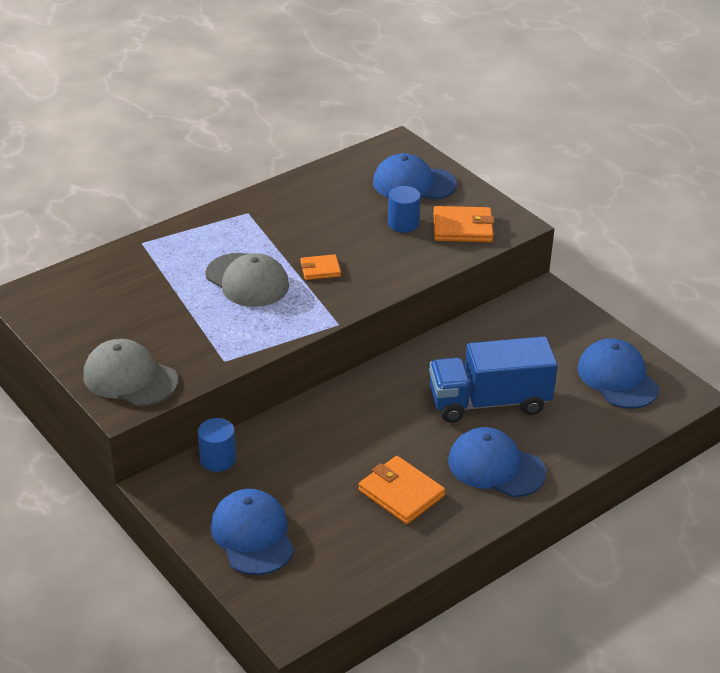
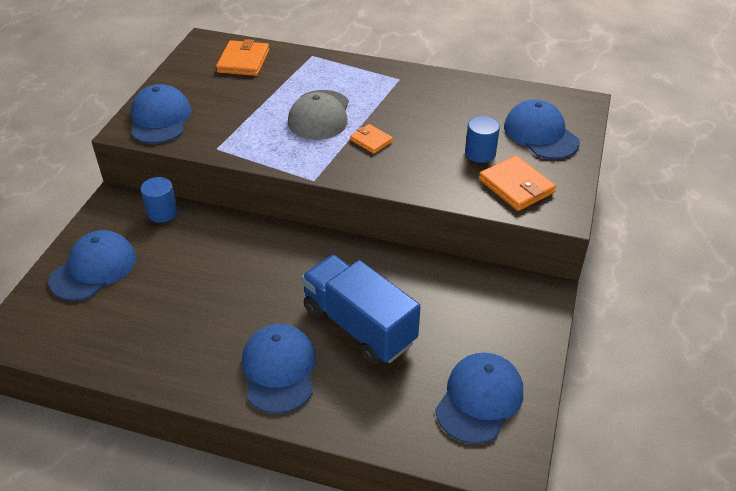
camera: 55 degrees right, 5 degrees up
(130, 378) = (160, 119): grey cap -> blue cap
(401, 493) = (199, 326): orange wallet -> orange wallet (243, 61)

